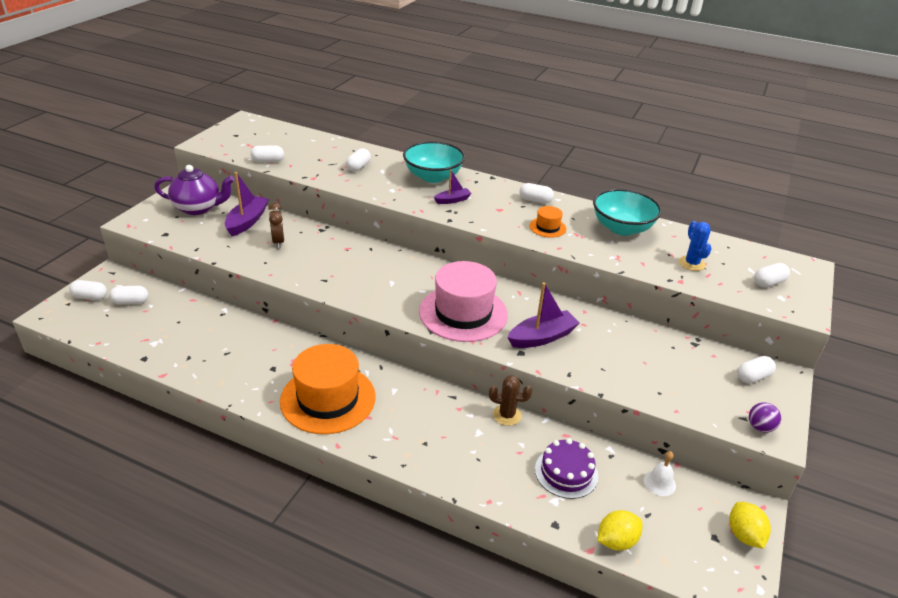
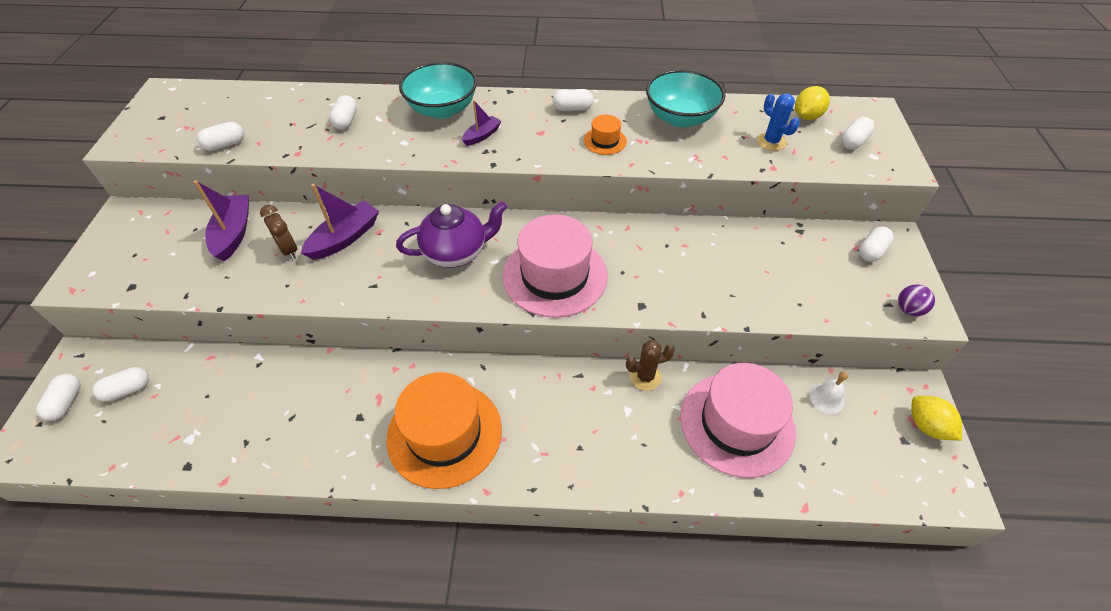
camera: 20 degrees left, 15 degrees up
(90, 297) = (66, 402): white capsule -> white capsule turned 75 degrees counterclockwise
(198, 208) = (158, 233): purple teapot -> purple teapot (456, 253)
(542, 337) = (652, 277): purple boat -> purple boat (345, 238)
(566, 472) = (737, 423): purple cake -> pink hat
(616, 541) = (823, 486): yellow lemon -> yellow lemon (806, 116)

